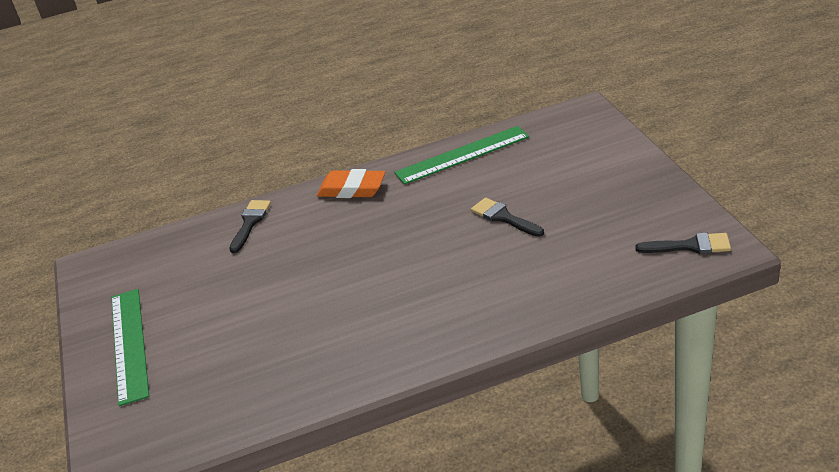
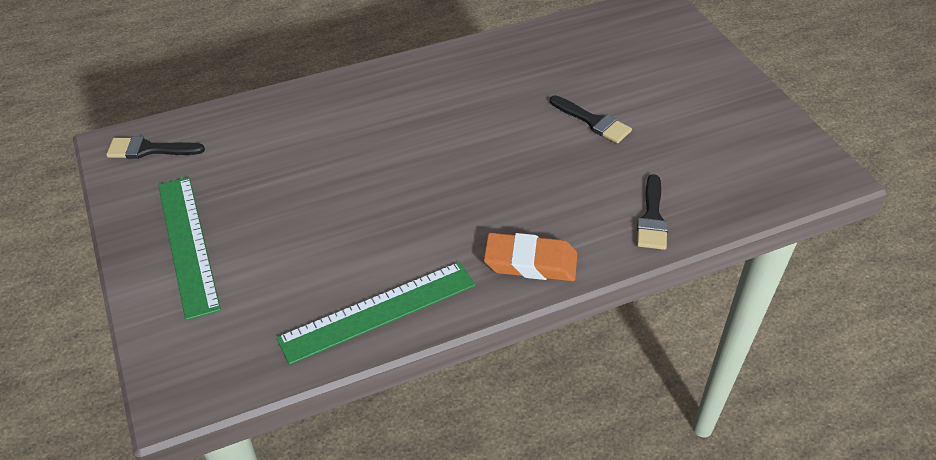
camera: 170 degrees right, 10 degrees up
(129, 344) = (710, 86): green ruler -> green ruler (188, 244)
(503, 217) = (334, 200): black brush -> black brush (593, 122)

